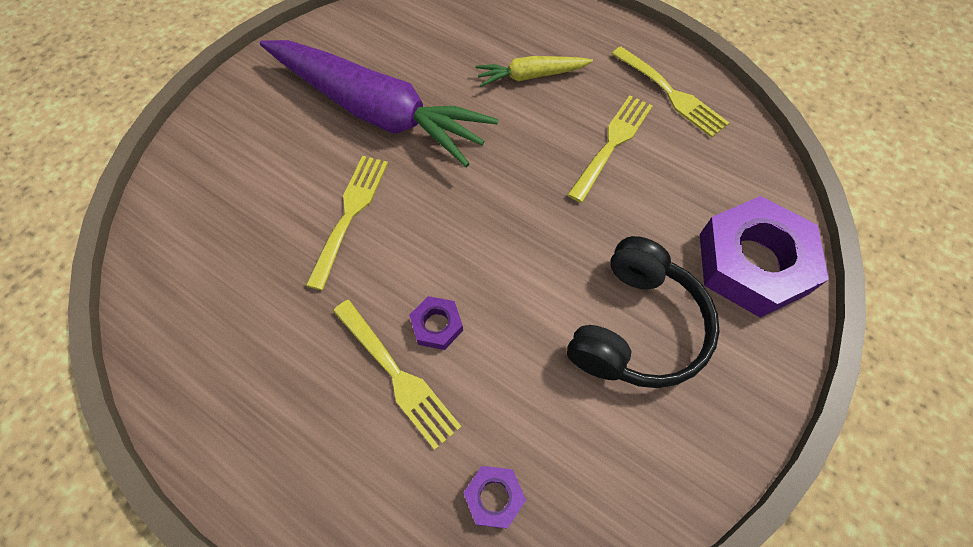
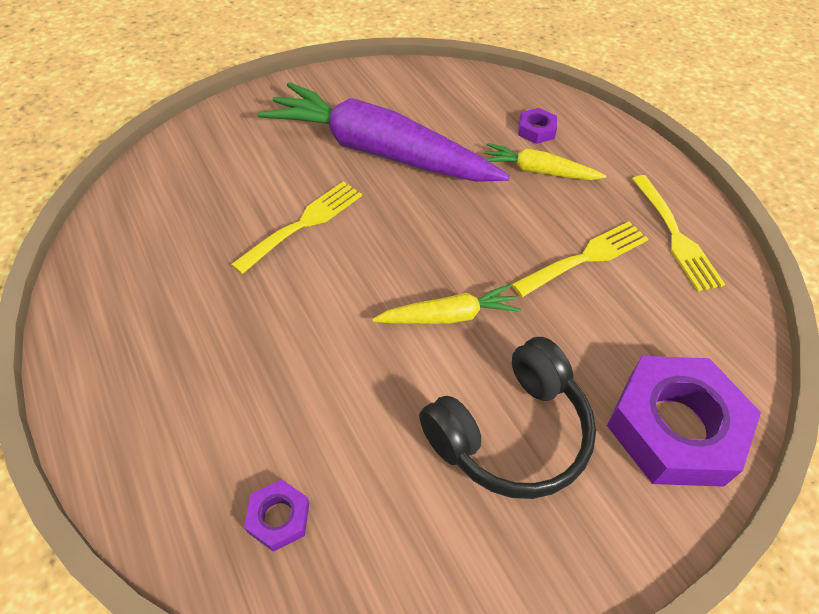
camera: 25 degrees right, 10 degrees down
(377, 111) = (378, 151): purple carrot -> purple carrot turned 150 degrees clockwise
(398, 376) = (260, 372): yellow fork -> none
(437, 325) = (320, 345): purple nut -> purple nut (536, 130)
(531, 247) = (449, 316): none -> yellow carrot

